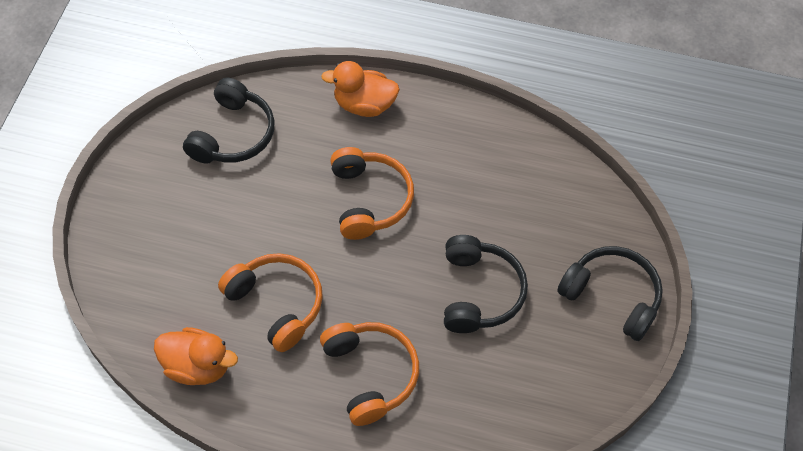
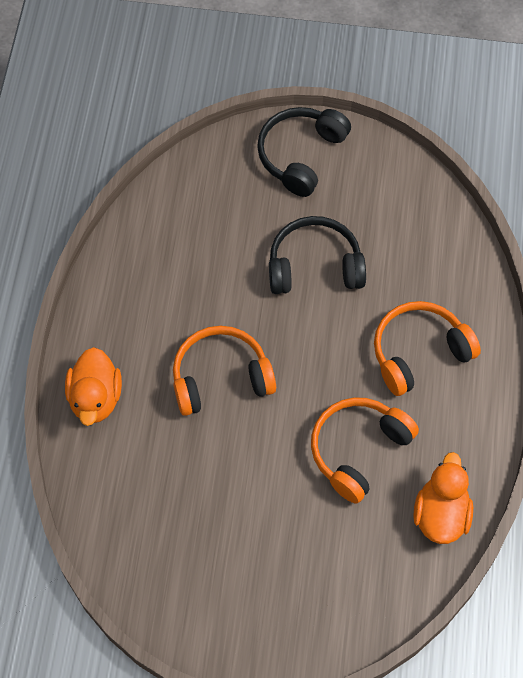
camera: 95 degrees left, 5 degrees up
(233, 134) = (150, 534): black headphones -> none

